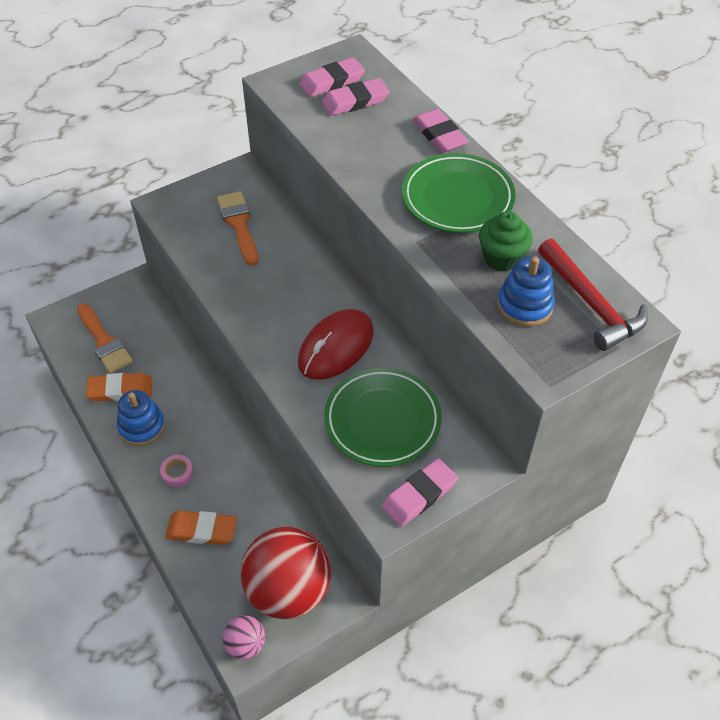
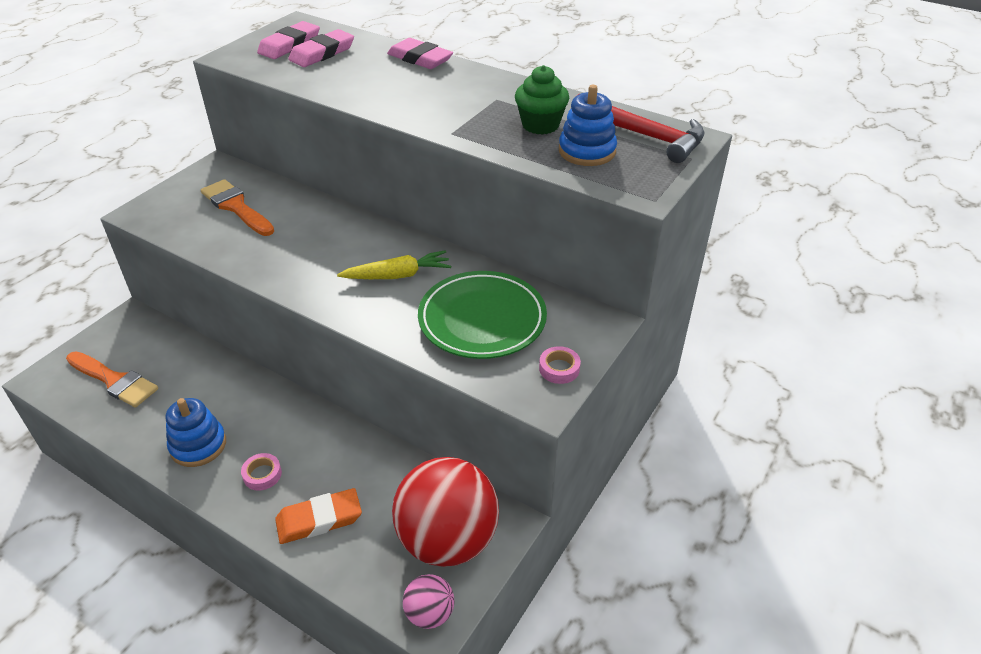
camera: 25 degrees left, 10 degrees down
(120, 390) = (155, 419): orange eraser -> none
(336, 347) = (397, 275): red mouse -> yellow carrot
(419, 495) = (559, 368): pink eraser -> pink tape
(457, 198) = (468, 95): green plate -> none

